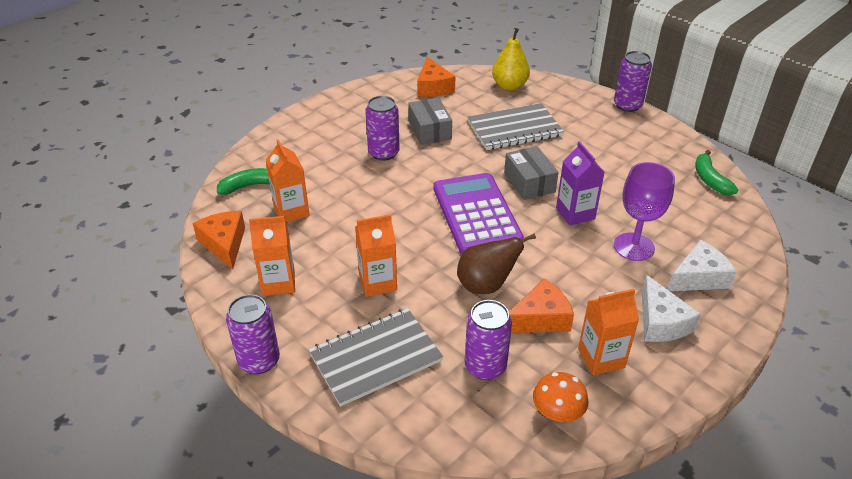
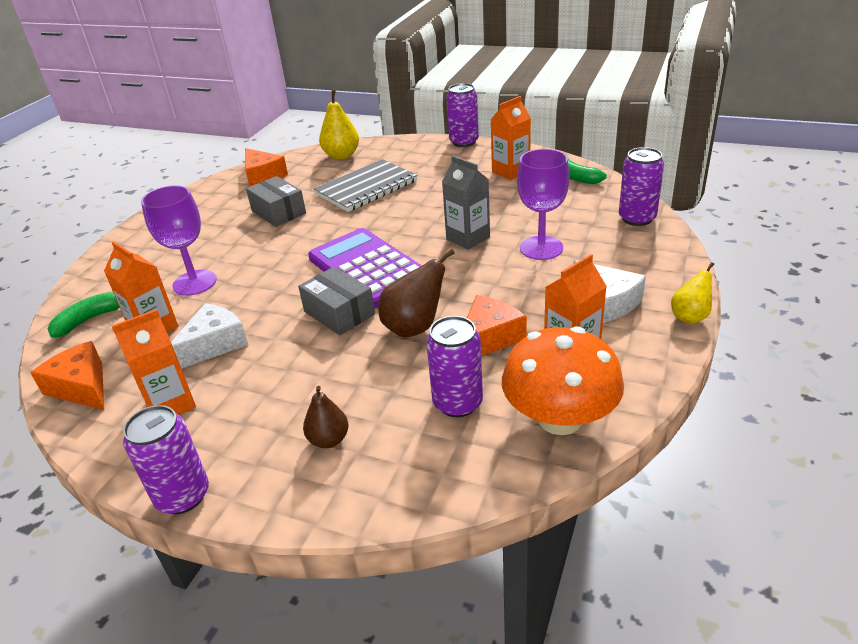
camera: 20 degrees left, 5 degrees down
(336, 179) = (194, 283): none -> purple goblet
(375, 358) = (329, 440): grey notebook -> brown pear
(378, 282) = (292, 364): orange carton -> orange carton (510, 171)
(383, 153) = (237, 245): purple can -> purple can (637, 218)
(529, 182) = (407, 226): grey box -> grey box (339, 313)
(557, 412) = (560, 418): orange mushroom -> orange mushroom, size x1.81
(575, 213) = (468, 238): purple carton -> grey carton
(698, 277) = (616, 254): white cheese -> white cheese (214, 345)
(725, 365) = (690, 317): none -> yellow pear

